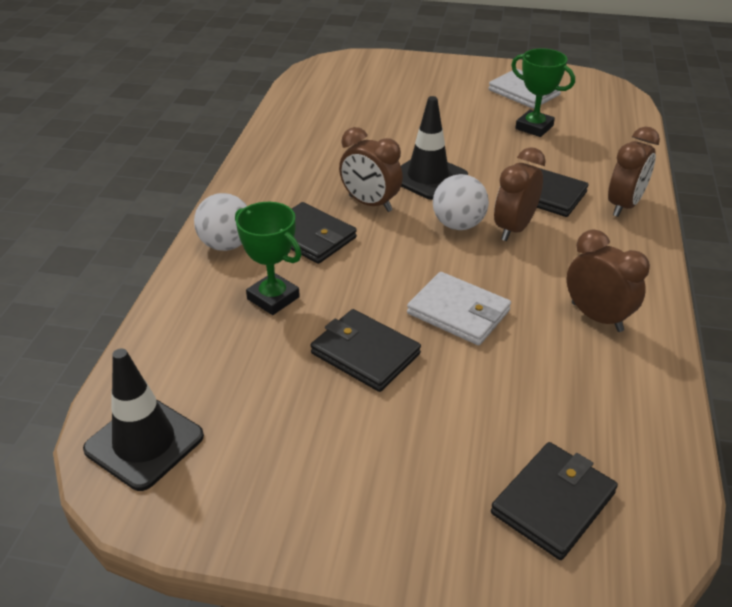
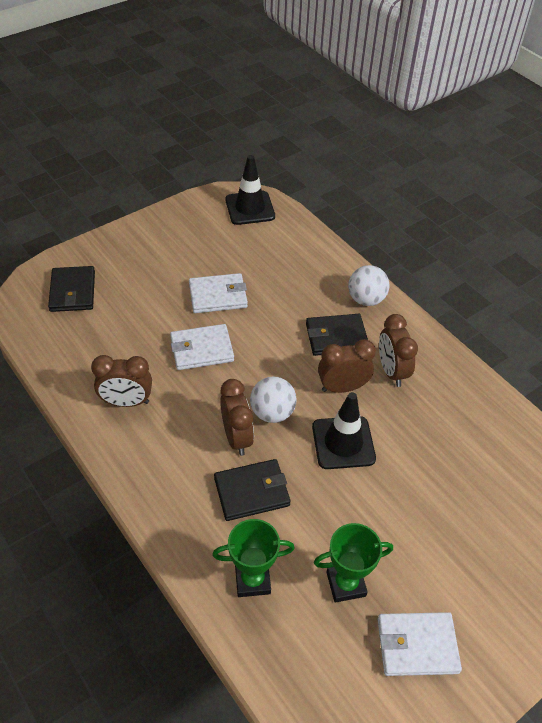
camera: 130 degrees right, 10 degrees up
(273, 298) = (297, 290): green trophy -> green trophy (252, 580)
(365, 353) = (218, 296): black wallet -> white wallet
(624, 205) = (187, 527): brown clock -> brown clock (391, 371)

